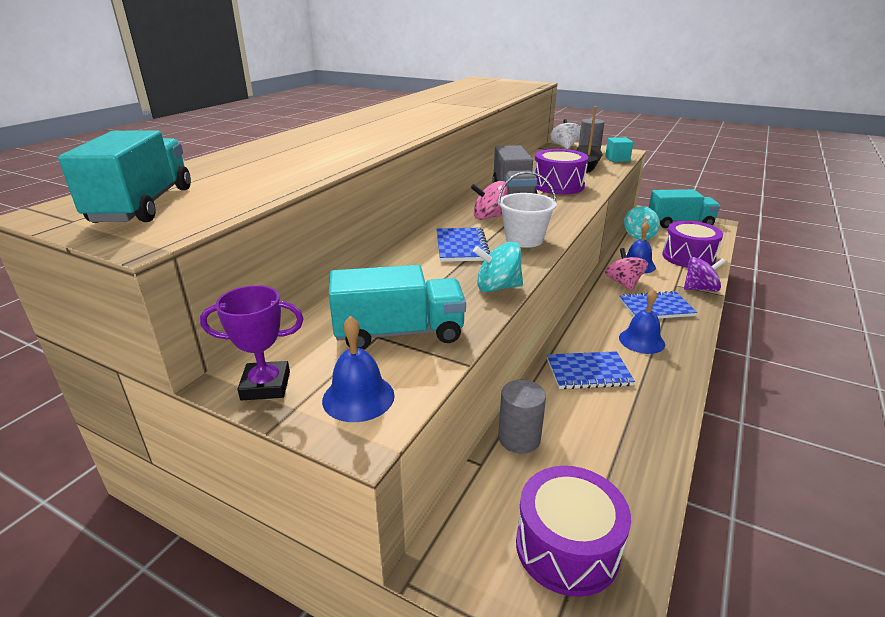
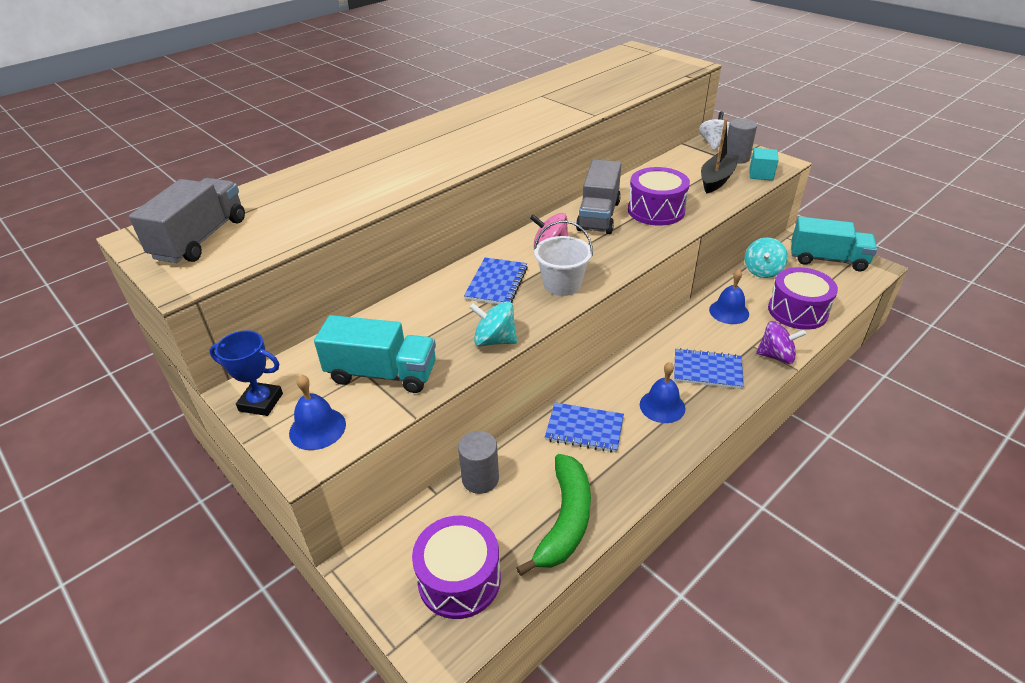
camera: 20 degrees right, 10 degrees up
(143, 205) = (200, 239): turquoise truck -> grey truck
(266, 386) = (261, 402): purple trophy -> blue trophy
(623, 283) = (695, 333): pink spinning top -> none
(632, 456) = (565, 520): none -> green banana

